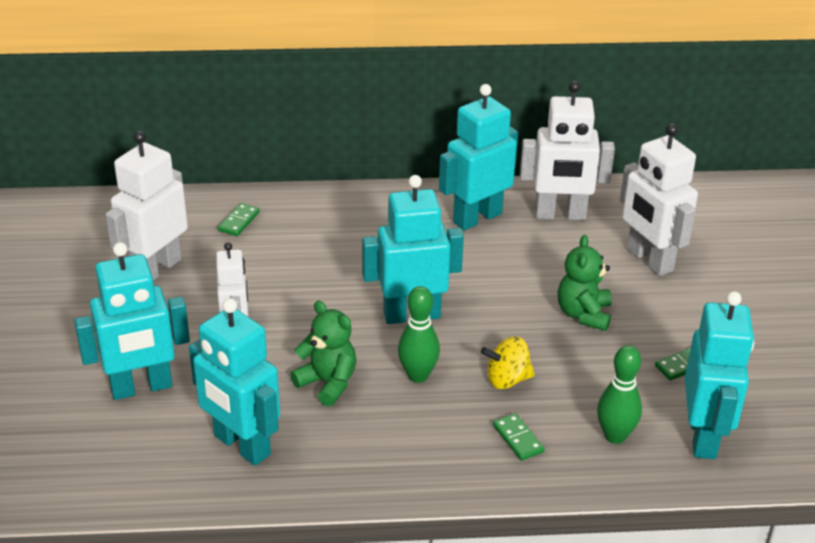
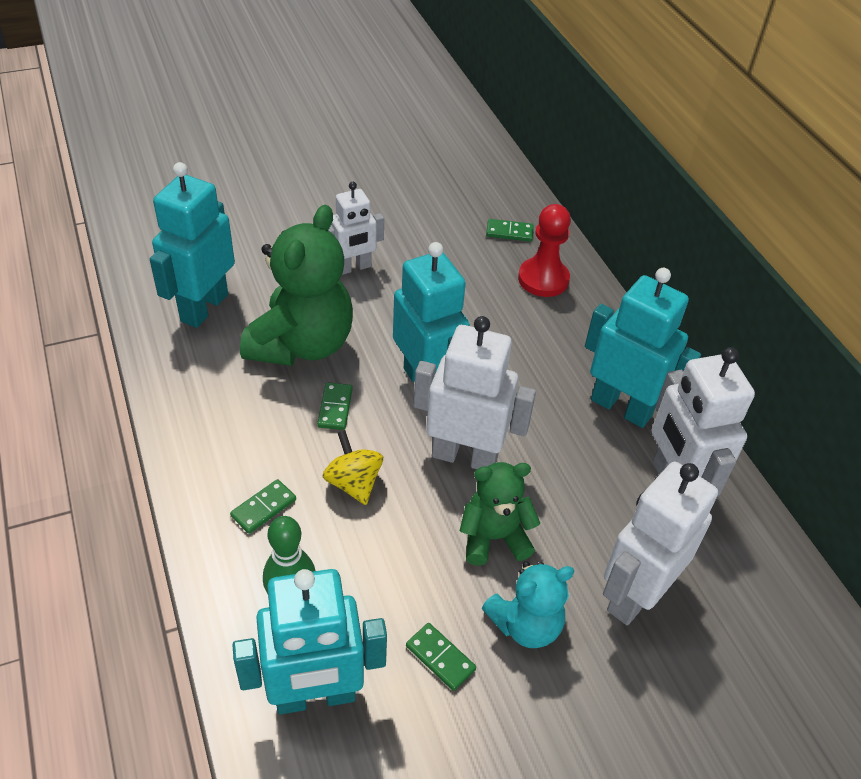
camera: 70 degrees right, 10 degrees up
(141, 388) = (258, 232): turquoise robot -> none
(156, 269) = (414, 200): white robot -> white robot (465, 456)
(312, 218) = (543, 279): none -> red pawn
(328, 383) = (302, 344): green teddy bear -> green teddy bear, size x1.73
(418, 375) = (335, 408): green bowling pin -> green domino
(663, 317) = (525, 624): none -> turquoise teddy bear

